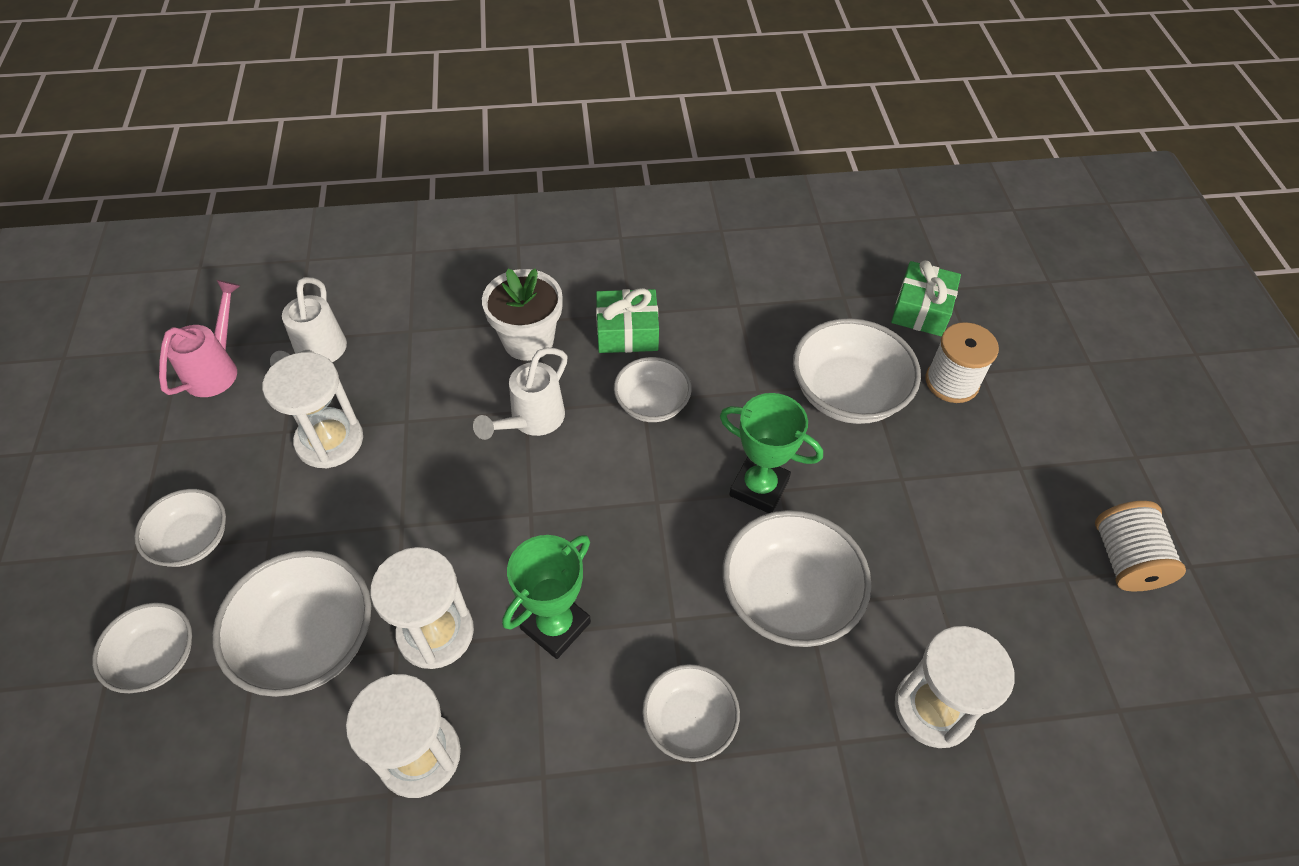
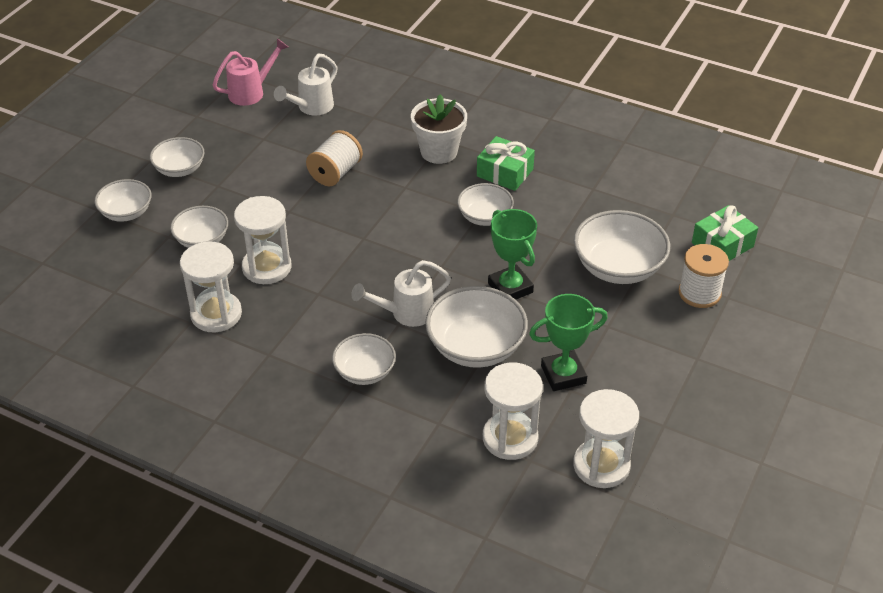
camera: 35 degrees right, 10 degrees down
(309, 640) = (202, 240): white bowl -> white bowl, size x0.61
(330, 441) = (283, 154): white hourglass -> white hourglass (601, 465)
(531, 421) = (404, 193): white watering can -> white watering can (405, 313)
(555, 625) = (331, 295): green trophy -> green trophy (563, 375)
(1125, 560) = (716, 436): white spool -> white spool (335, 173)

